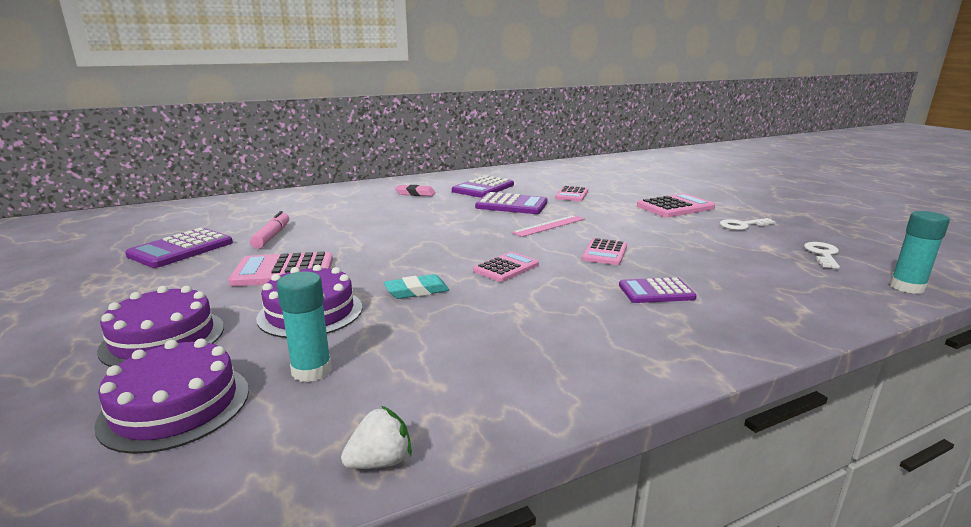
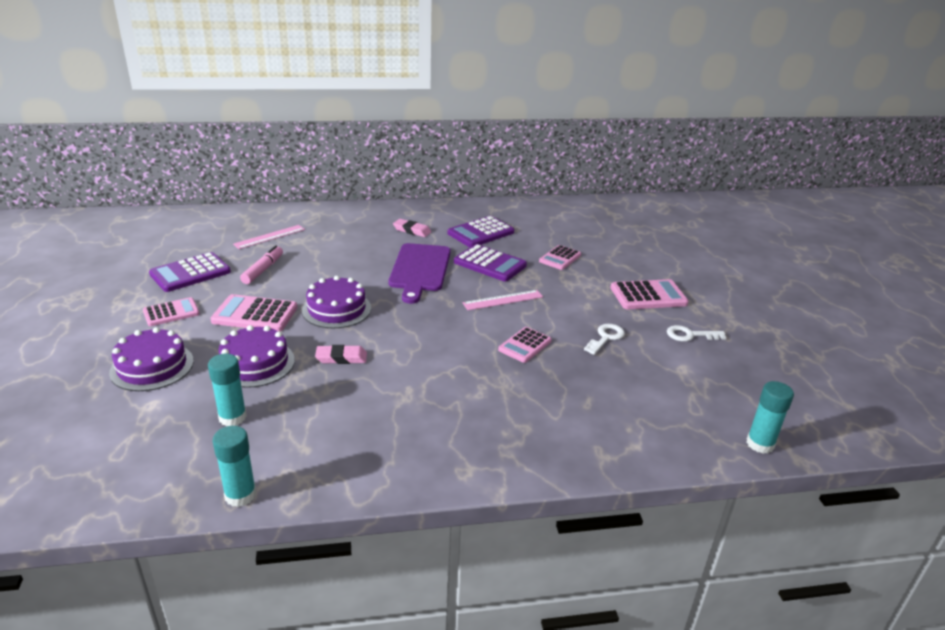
camera: 15 degrees right, 10 degrees up
(175, 406) = (143, 425): purple cake -> purple cake (336, 309)
(265, 213) = (270, 237): none -> pink ruler
(380, 462) = (240, 495): white strawberry -> turquoise glue stick
(417, 291) = (341, 358): turquoise eraser -> pink eraser
(446, 216) = (420, 270): none -> purple cutting board
(506, 268) = (427, 346): pink calculator -> pink calculator (171, 312)
(656, 292) = (529, 400): purple calculator -> none
(822, 254) = (727, 389): white key -> white key (606, 337)

